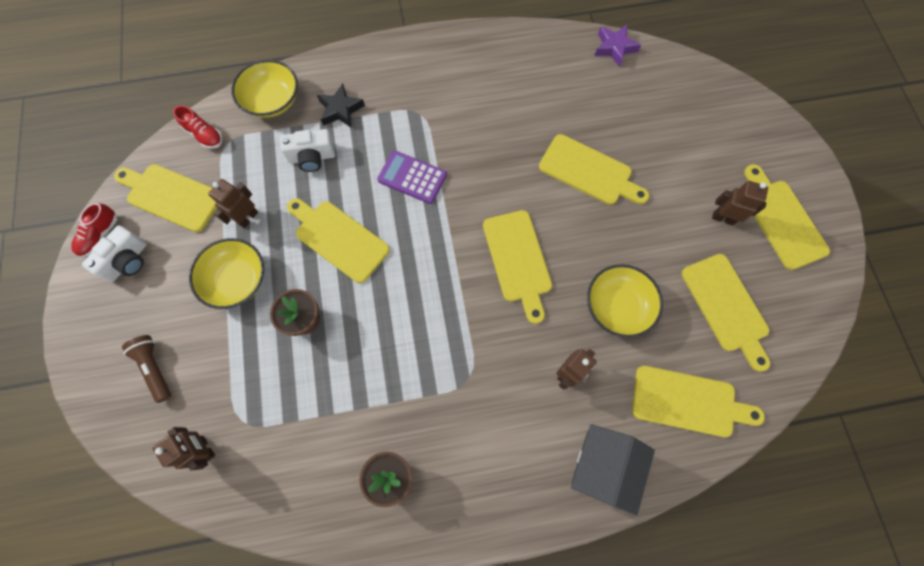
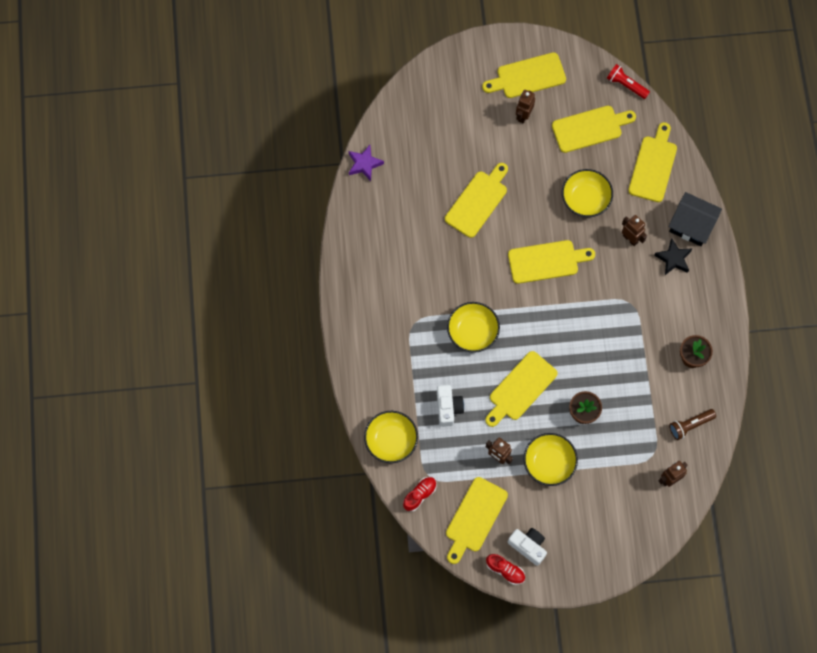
camera: 85 degrees left, 0 degrees up
(155, 368) = (612, 518): brown flashlight -> brown flashlight (690, 425)
(340, 110) = (405, 385): black star -> black star (673, 259)
(412, 177) = (472, 332): purple calculator -> yellow bowl
(808, 355) = (626, 85): none -> red flashlight

